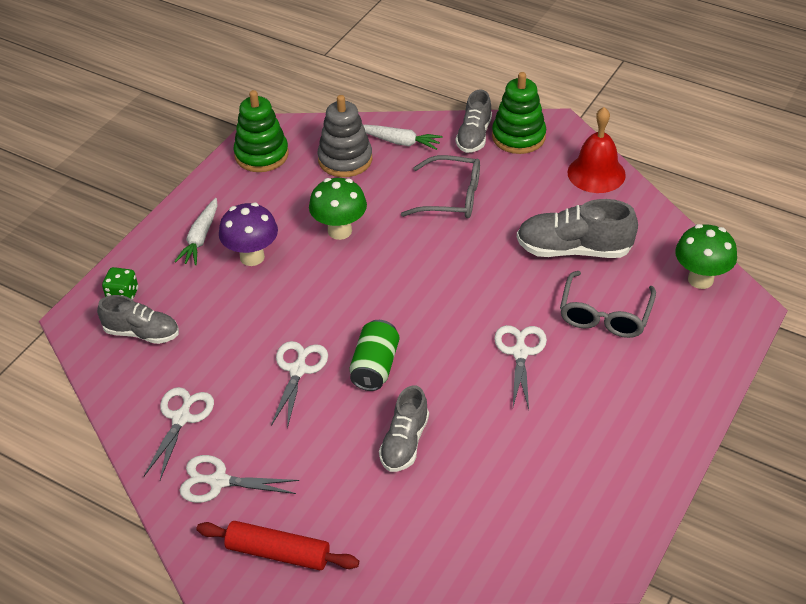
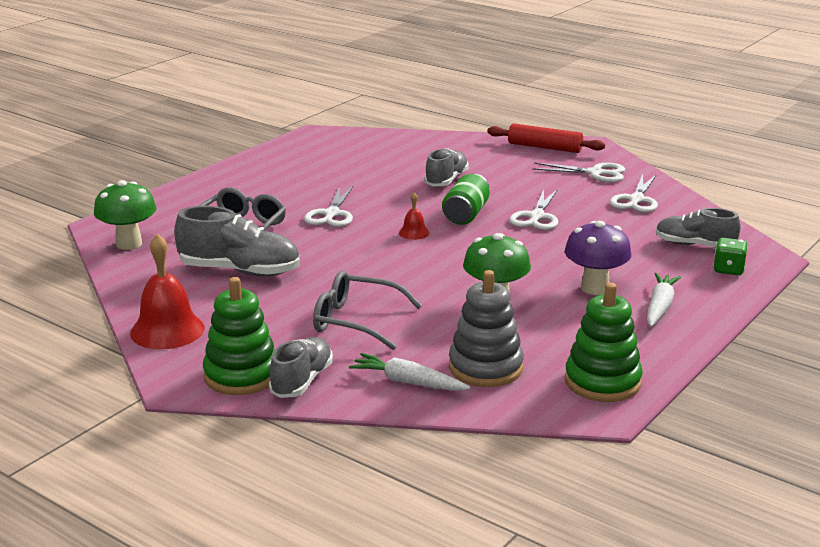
camera: 175 degrees left, 20 degrees down
(425, 326) = (414, 233): none -> red bell

